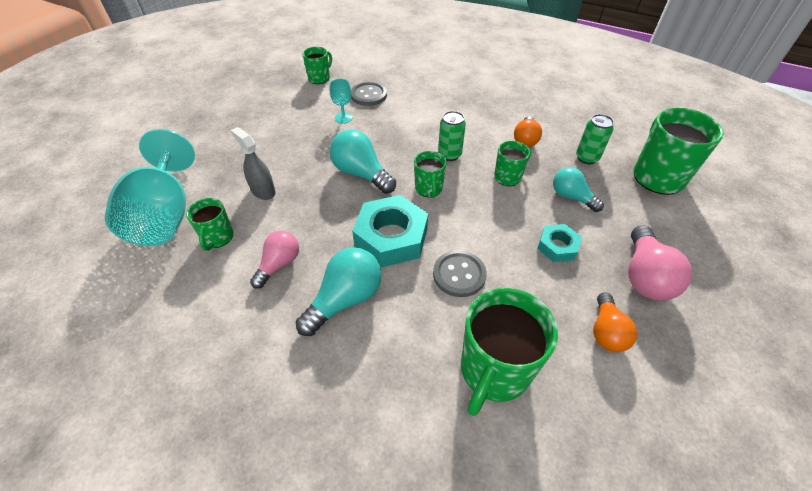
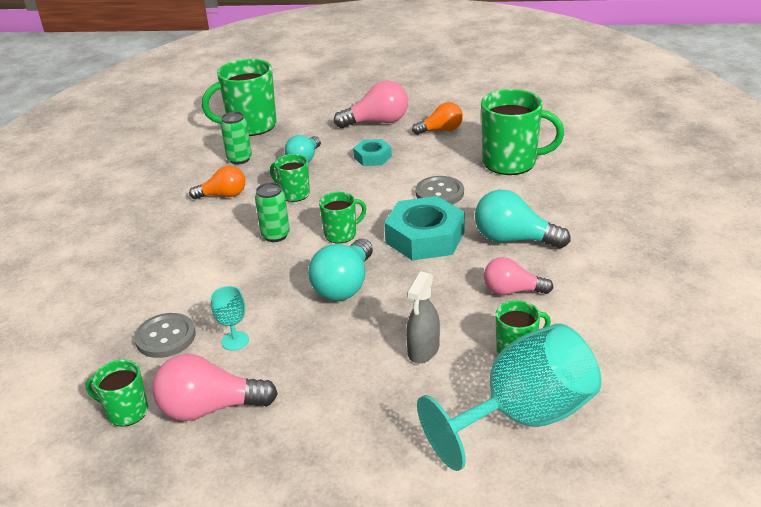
camera: 110 degrees left, 15 degrees down
(297, 102) = (210, 408): none -> pink light bulb

